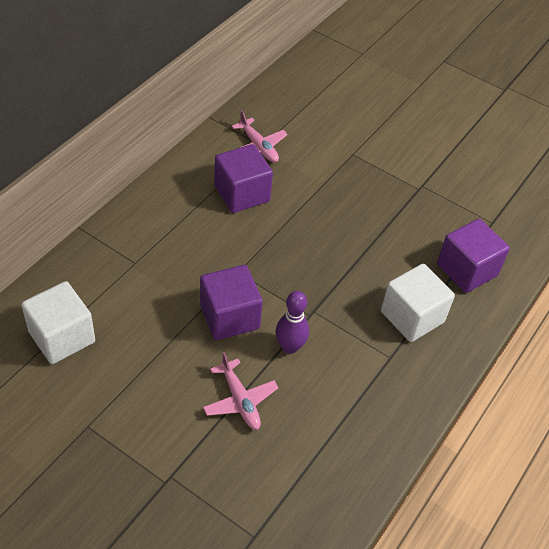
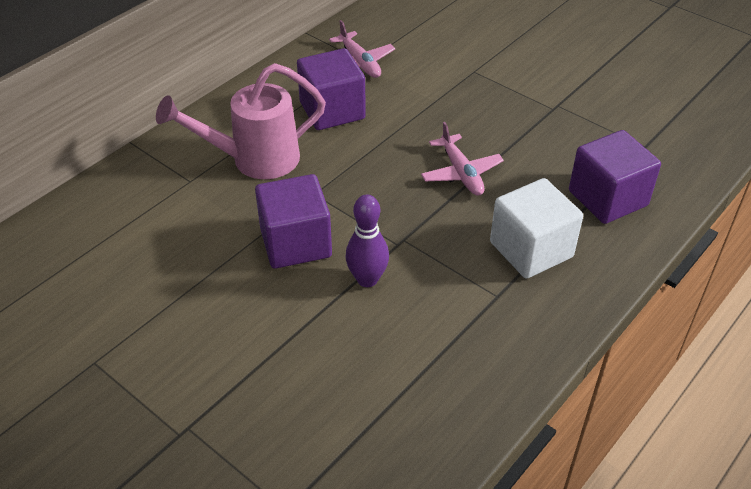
camera: 10 degrees right, 5 degrees down
(62, 337) = (84, 259): white cube -> none
(184, 242) = (254, 160): none -> pink watering can
(240, 400) = (293, 340): pink plane -> pink plane (461, 173)

